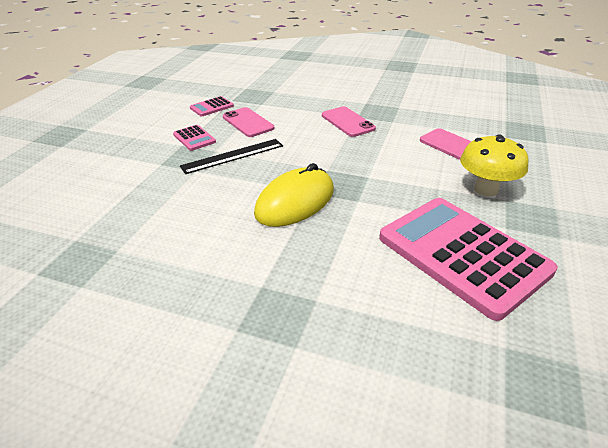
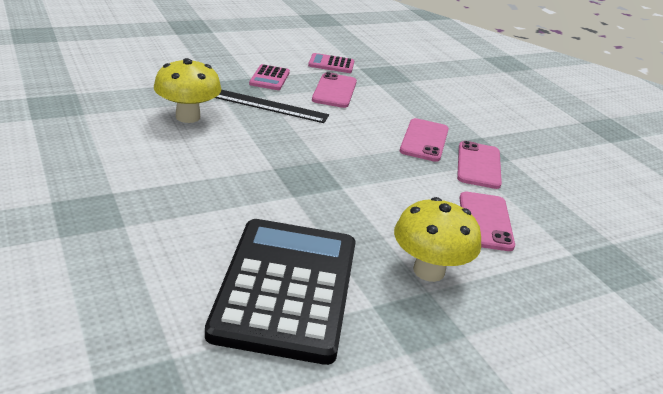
camera: 40 degrees right, 5 degrees down
(197, 198) = (188, 117): none -> yellow mushroom
(295, 202) = (245, 163): yellow mouse -> none
(394, 119) = (478, 165): none -> pink phone
(462, 254) = (286, 288): pink calculator -> black calculator

